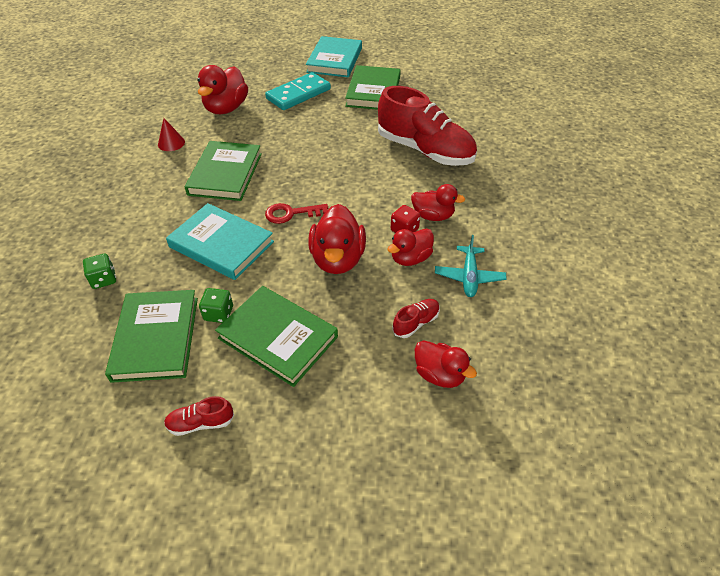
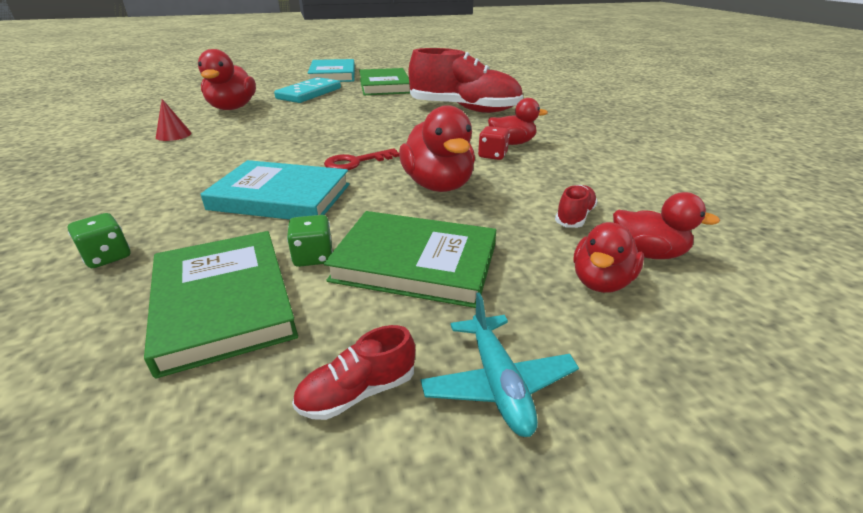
camera: 20 degrees left, 15 degrees down
(225, 174) = (255, 147): green book -> none
(410, 258) = (518, 172): red duck -> red duck (601, 282)
(469, 276) = (591, 175): turquoise plane -> turquoise plane (498, 383)

